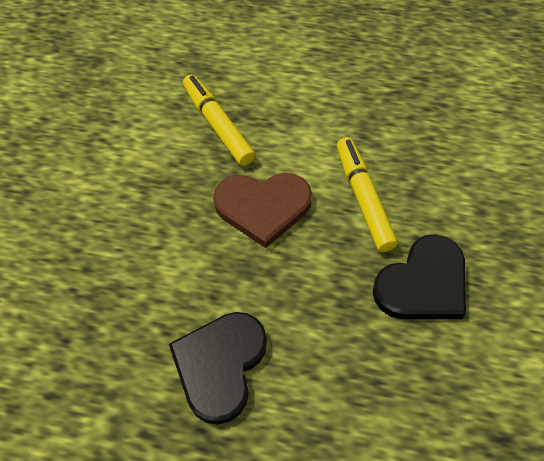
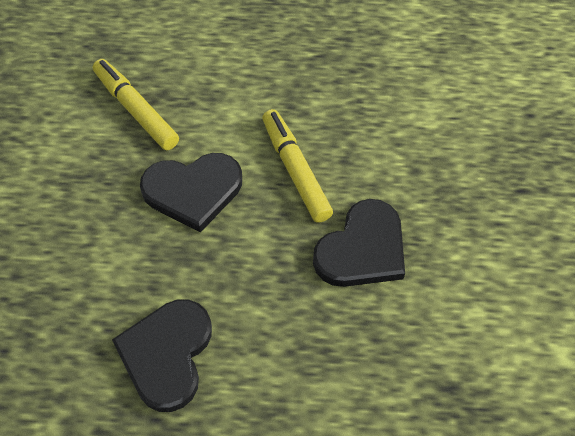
camera: 10 degrees left, 0 degrees up
(263, 207) = (193, 191): brown heart -> black heart

